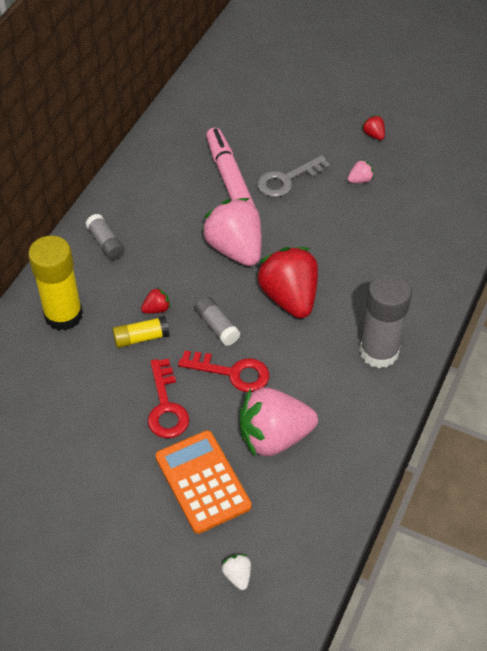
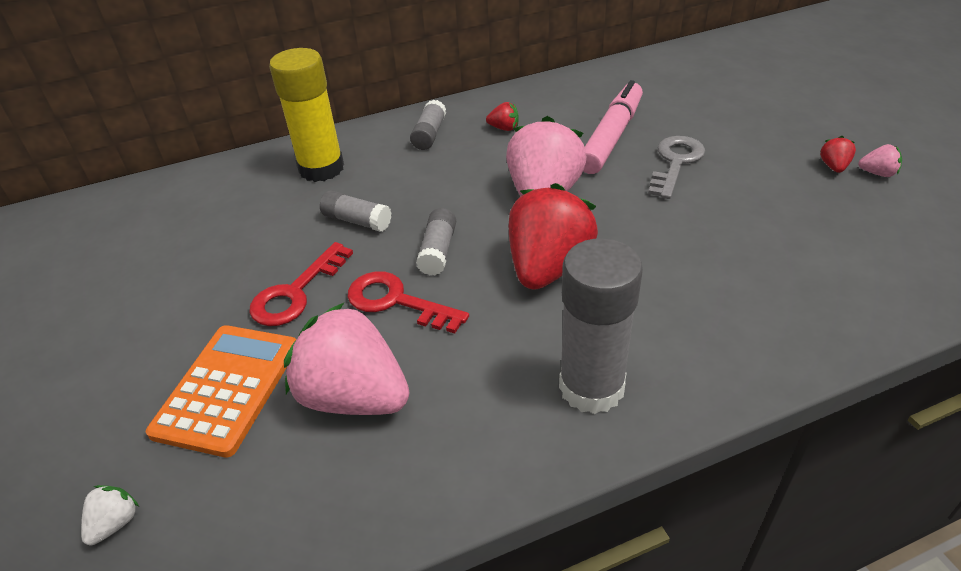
camera: 45 degrees right, 10 degrees down
(141, 338) = (357, 221): yellow glue stick -> grey glue stick
(156, 309) = (402, 205): red strawberry -> red strawberry (504, 128)
(232, 372) = (397, 302): red key -> red key turned 150 degrees clockwise
(287, 180) = (675, 163): grey key -> grey key turned 105 degrees clockwise
(360, 180) = (768, 200): pink strawberry -> pink strawberry (877, 173)

